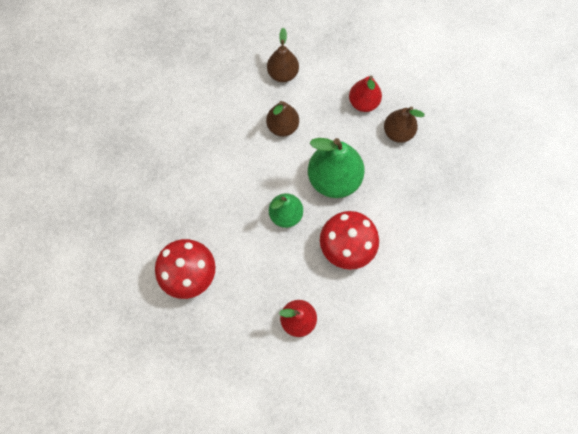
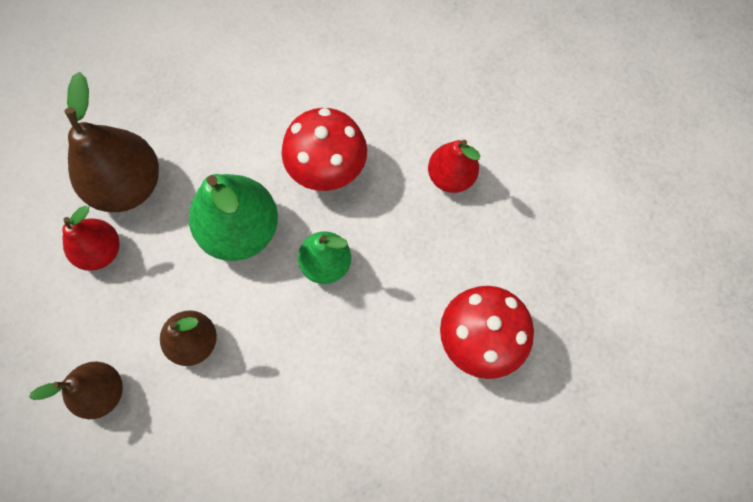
camera: 120 degrees left, 0 degrees up
(398, 132) = (128, 185): brown pear -> brown pear, size x1.63

